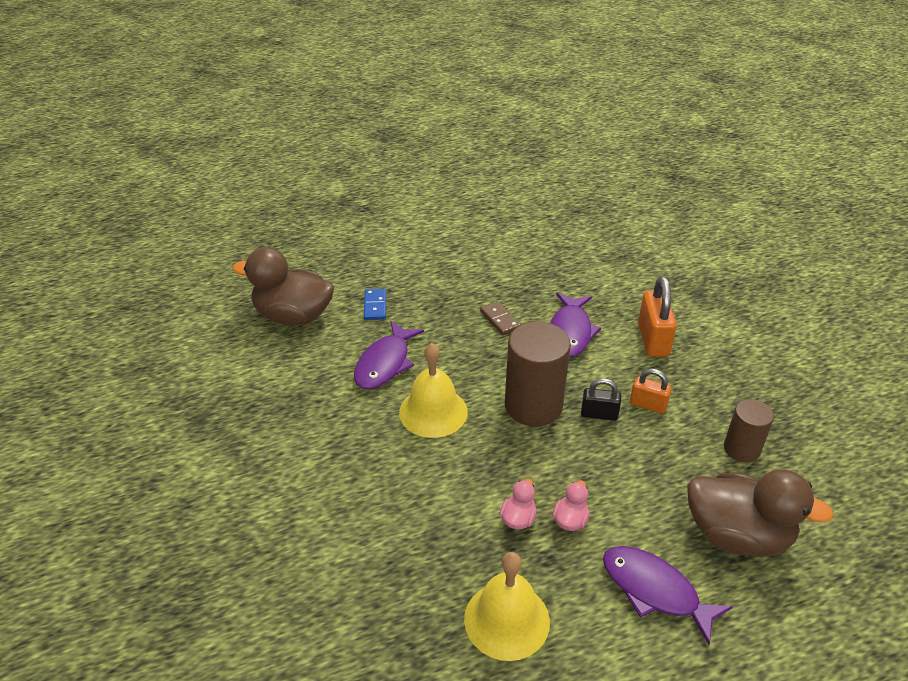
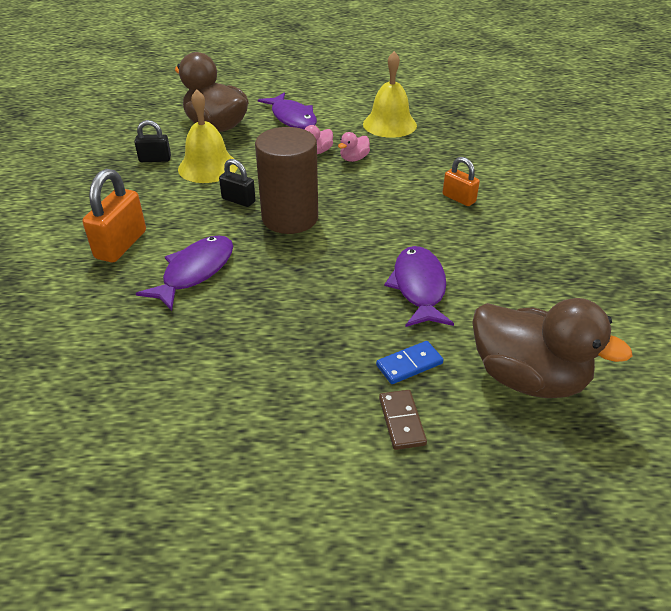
camera: 160 degrees left, 0 degrees up
(375, 306) = (409, 364): blue domino -> blue domino turned 45 degrees clockwise
(385, 363) = (419, 287): purple fish -> purple fish turned 45 degrees counterclockwise
(433, 412) = (385, 233): yellow bell -> yellow bell (208, 167)
(500, 320) = (261, 305): brown domino -> brown domino (402, 421)
(648, 405) = (191, 197): orange padlock -> orange padlock (459, 198)
(741, 449) = (155, 159): brown cylinder -> black padlock

